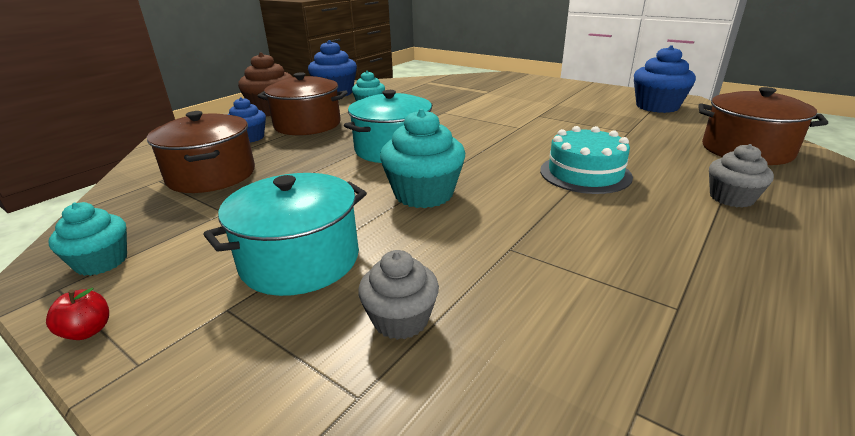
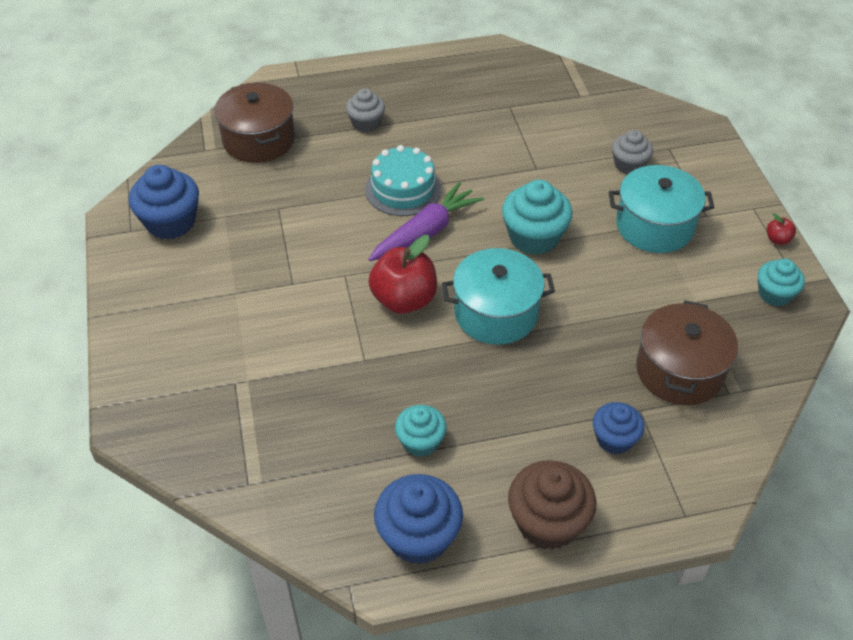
camera: 140 degrees left, 20 degrees up
(307, 125) = (533, 433): brown pot -> none
(463, 132) = (404, 300): none -> red apple
(514, 161) = (426, 232): none -> purple carrot

